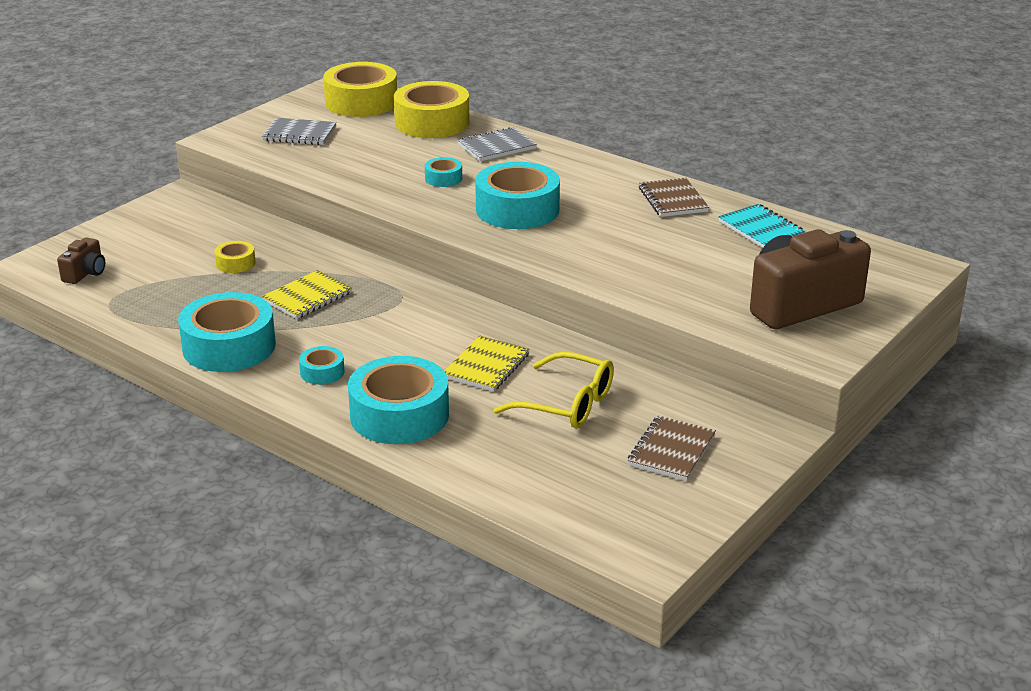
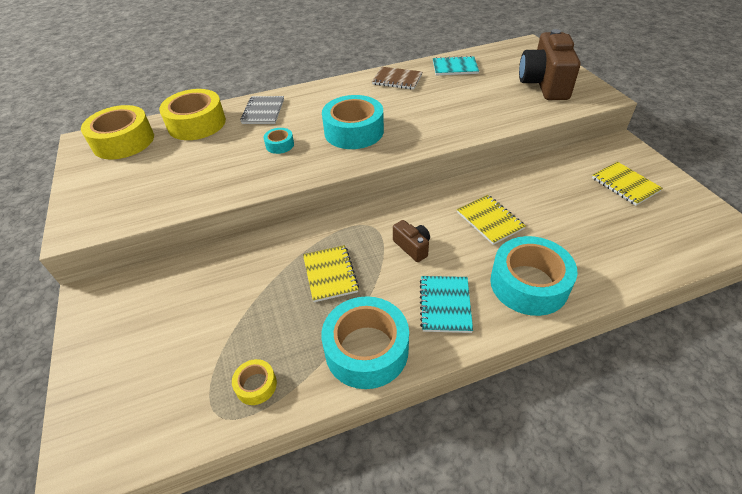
camera: 55 degrees left, 15 degrees up
(85, 273) = (146, 417): brown camera -> brown camera (412, 247)
(235, 263) = (239, 298): yellow tape -> yellow tape (256, 385)
(299, 134) = (129, 185): grey notebook -> none
(322, 372) = (445, 305): turquoise tape -> turquoise notebook
(566, 404) = (554, 204): yellow glasses -> none
(671, 451) = (625, 185): brown notebook -> yellow notebook

